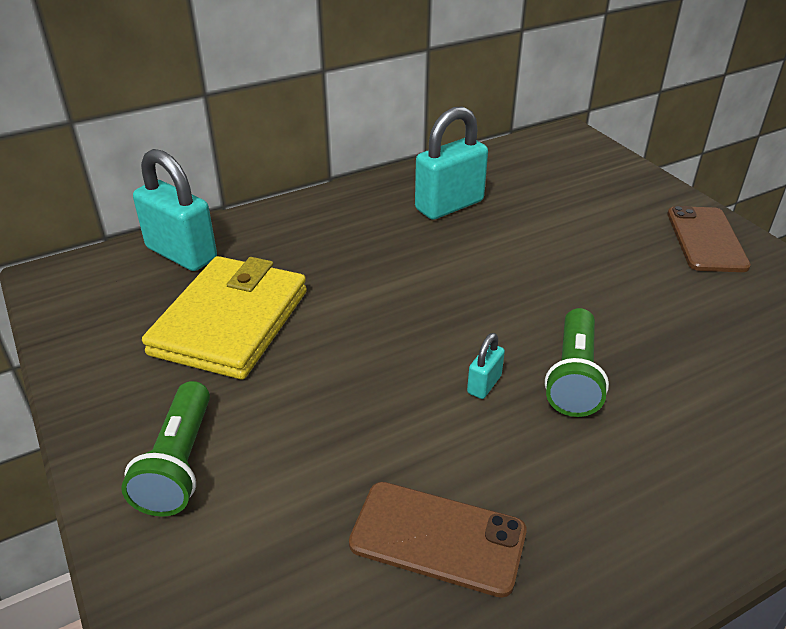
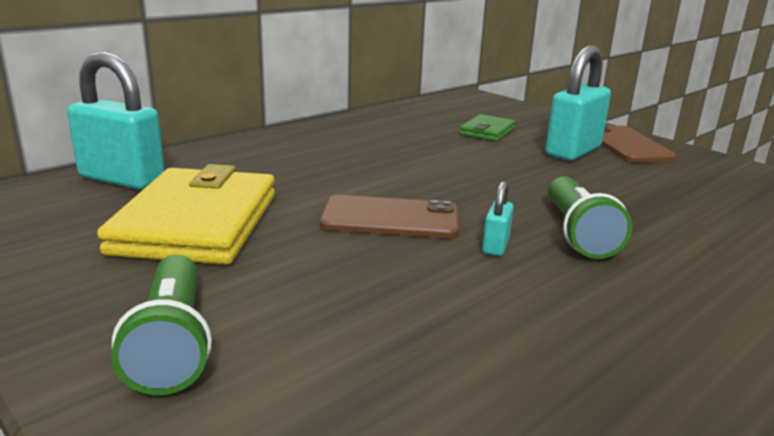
camera: 15 degrees left, 15 degrees down
(438, 537) = (522, 371): brown phone -> brown phone (390, 218)
(449, 205) = (390, 136): turquoise padlock -> turquoise padlock (573, 151)
(557, 204) = (487, 131): none -> green wallet

